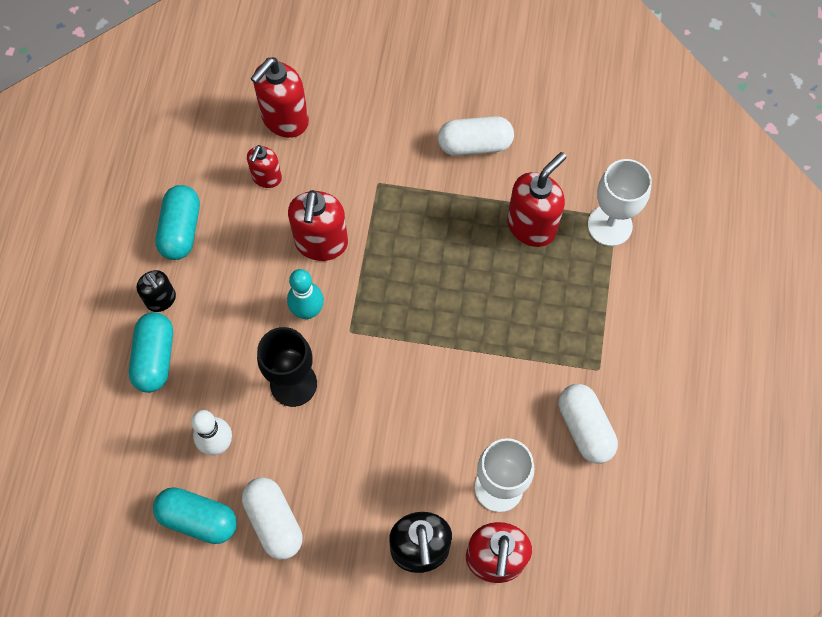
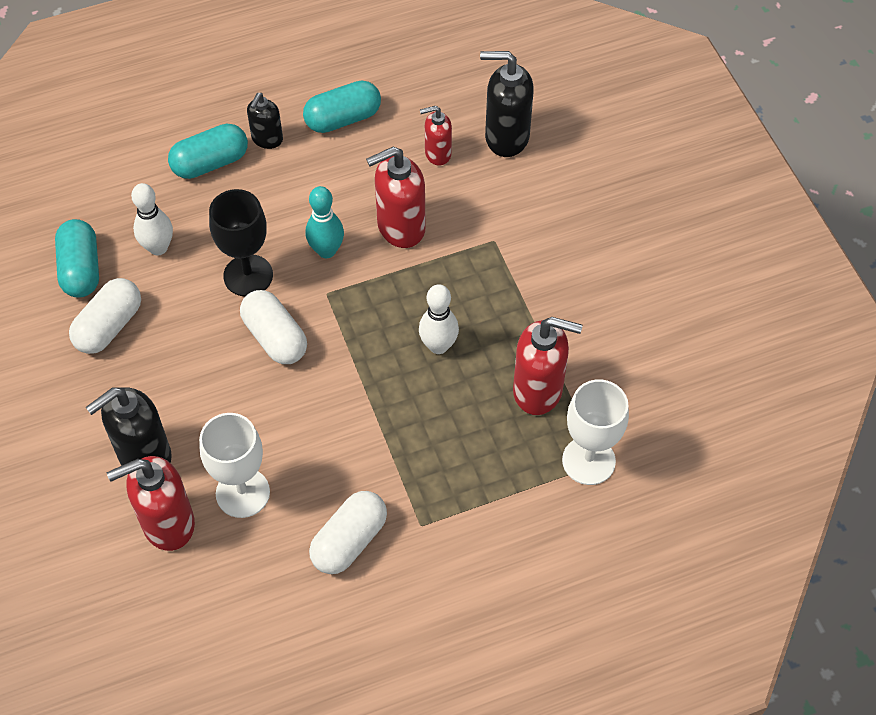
camera: 60 degrees right, 10 degrees down
(284, 120) = (506, 137): red soap dispenser -> black soap dispenser
(450, 274) = (438, 346): none -> white bowling pin
(474, 144) = (593, 299): white capsule -> white capsule (275, 337)

